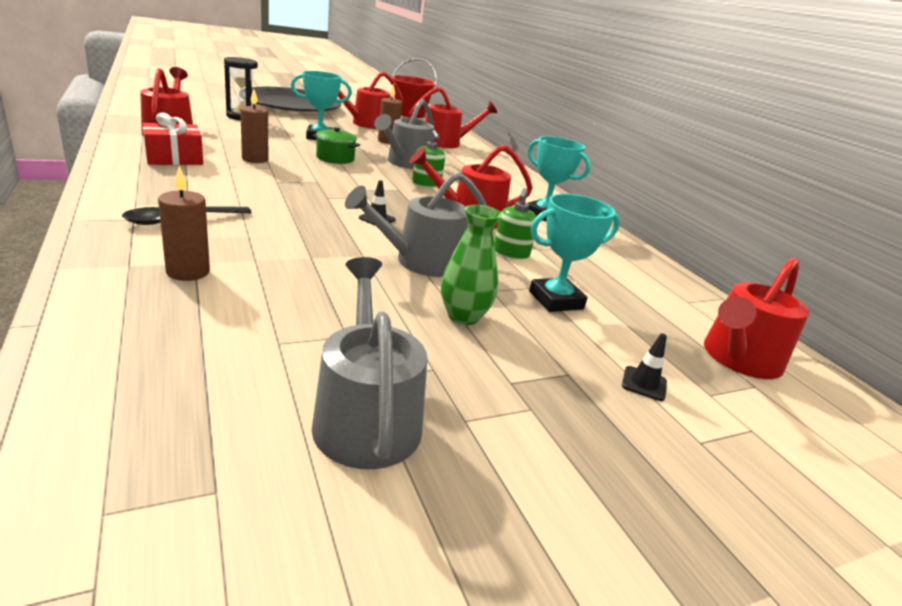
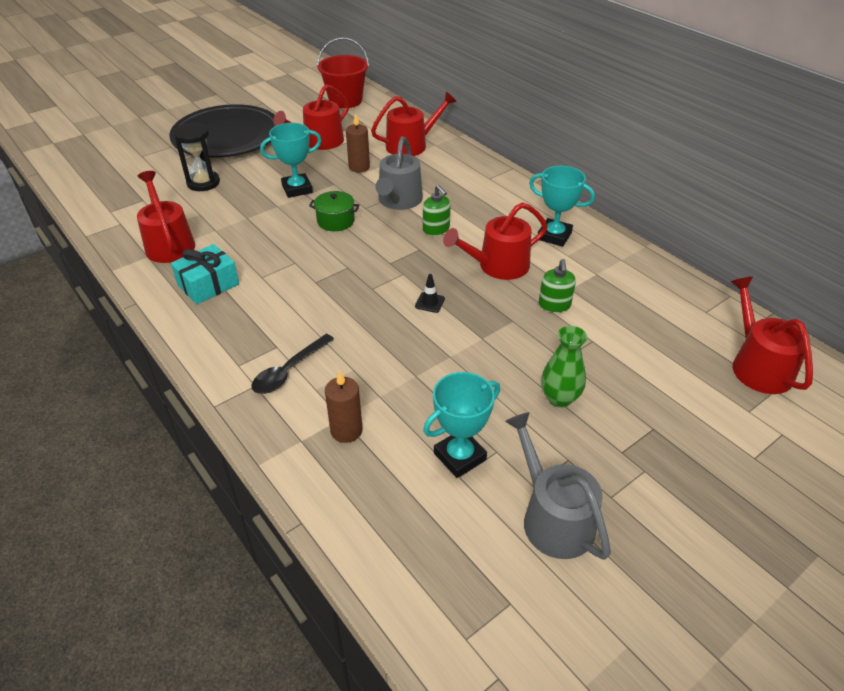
camera: 10 degrees left, 15 degrees up
(174, 158) = (208, 284): red gift -> turquoise gift
(255, 159) = (273, 255): brown candle -> none
(422, 262) = (496, 346): grey watering can -> none
(556, 300) = (613, 351): turquoise trophy -> turquoise trophy (459, 456)
(644, 384) = (704, 418): black traffic cone -> none
(738, 359) = (758, 366): red watering can -> red watering can turned 135 degrees clockwise

